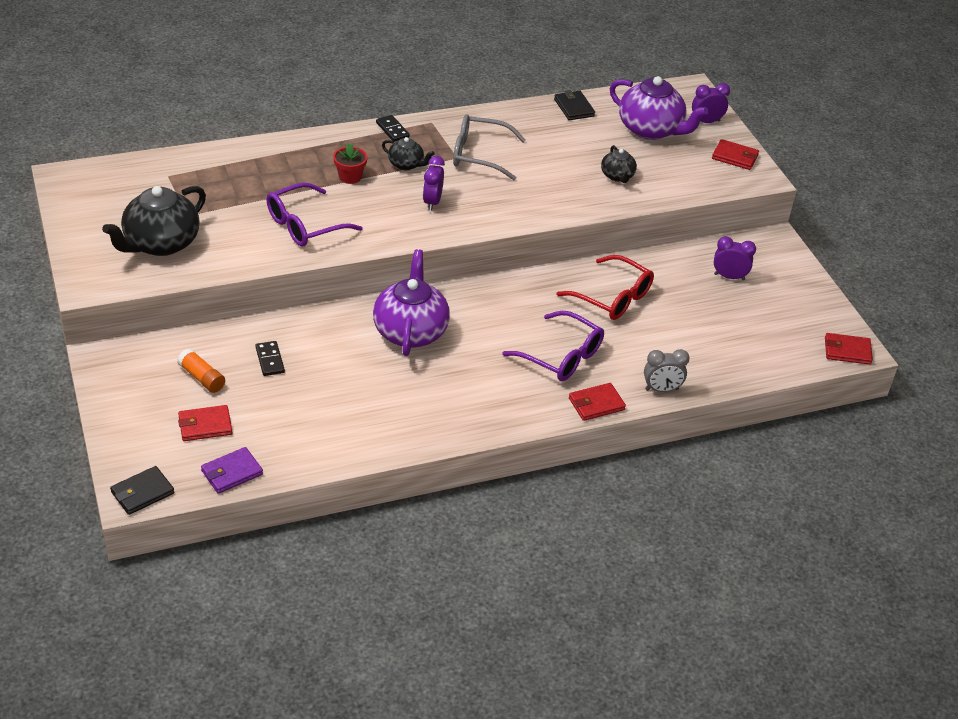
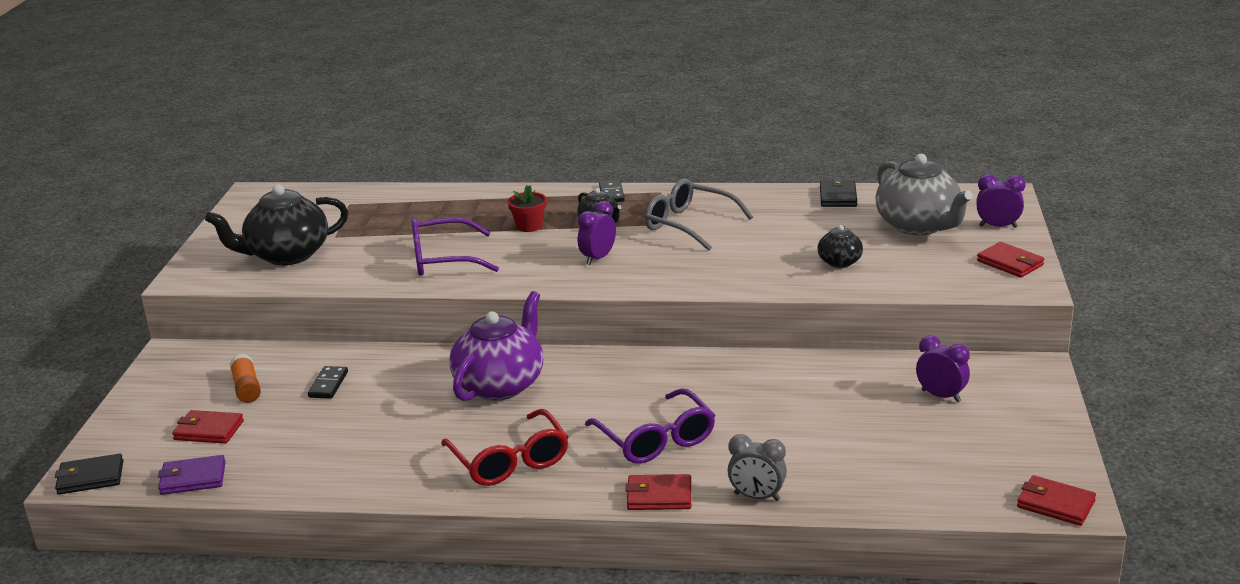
camera: 30 degrees right, 15 degrees down
(613, 297) = (769, 392): red glasses -> red glasses (510, 461)
(651, 130) = (918, 226): purple teapot -> grey teapot

